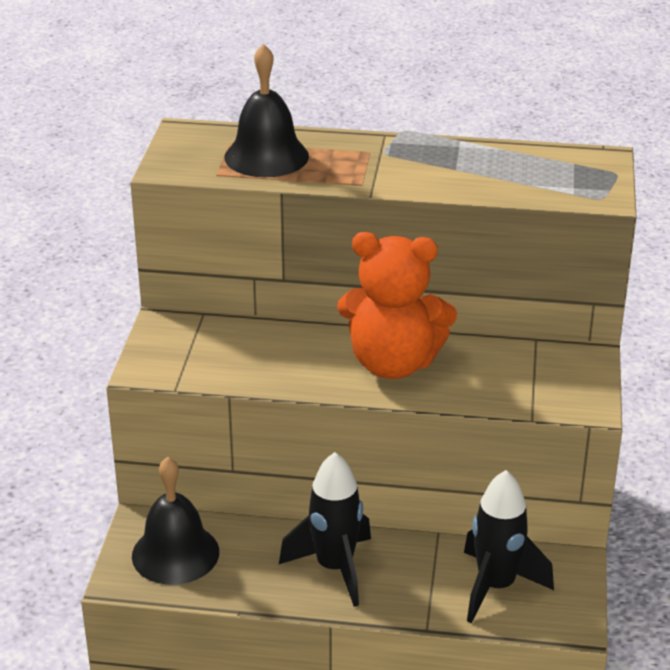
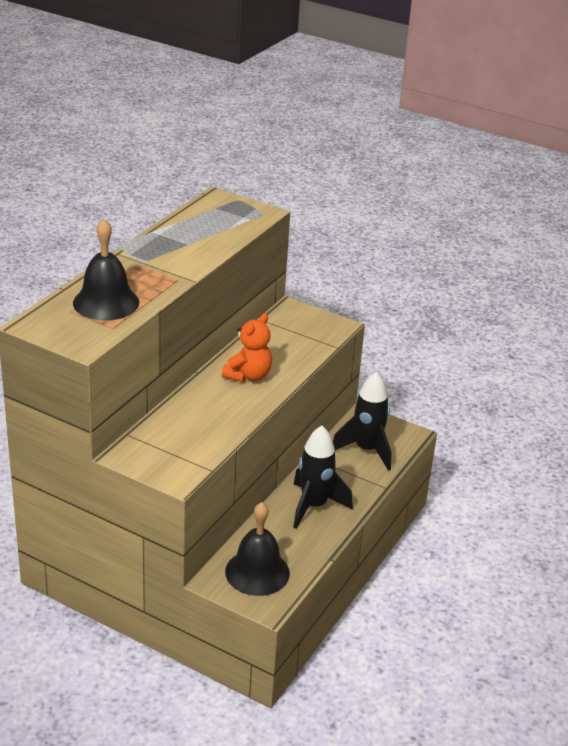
camera: 70 degrees left, 0 degrees up
(393, 364) = (248, 376): orange teddy bear -> orange teddy bear, size x0.63

